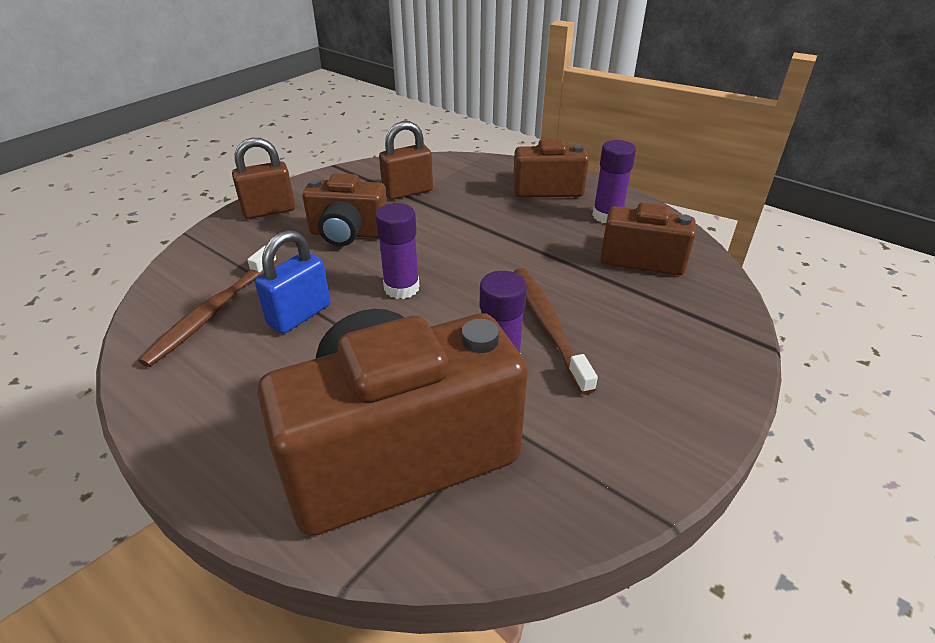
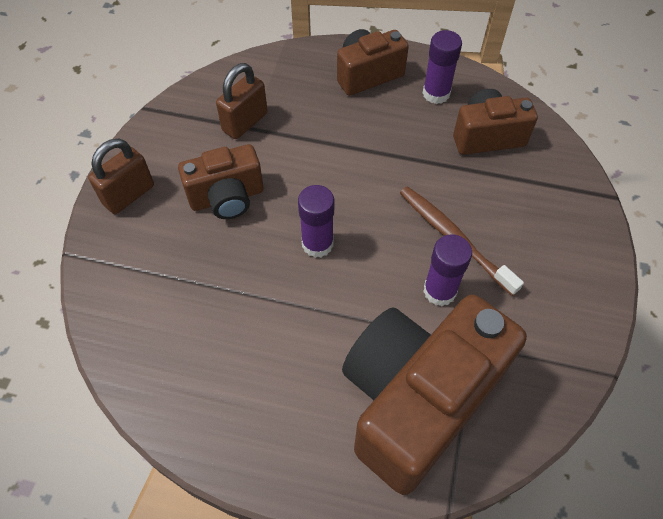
camera: 25 degrees left, 20 degrees up
(212, 312) = (175, 336): brown toothbrush -> none
(299, 315) = (253, 307): blue padlock -> none

